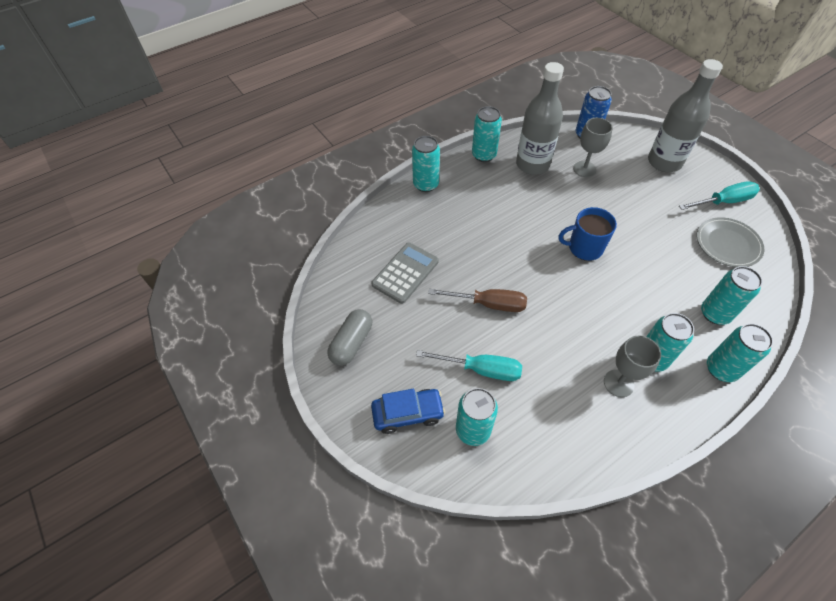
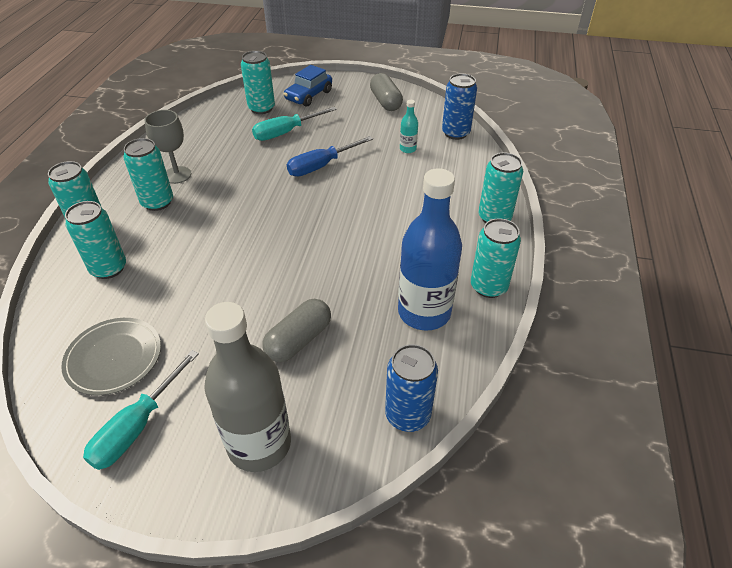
camera: 135 degrees right, 10 degrees down
(350, 262) = (455, 133): none -> blue can
(405, 273) = (408, 149): grey calculator -> turquoise bottle
(489, 304) = (321, 166): brown screwdriver -> blue screwdriver
(532, 164) = (424, 312): grey bottle -> blue bottle
(584, 169) = (359, 350): grey goblet -> none
(584, 248) = (279, 253): blue mug -> none
(612, 191) = (299, 340): none -> grey capsule

